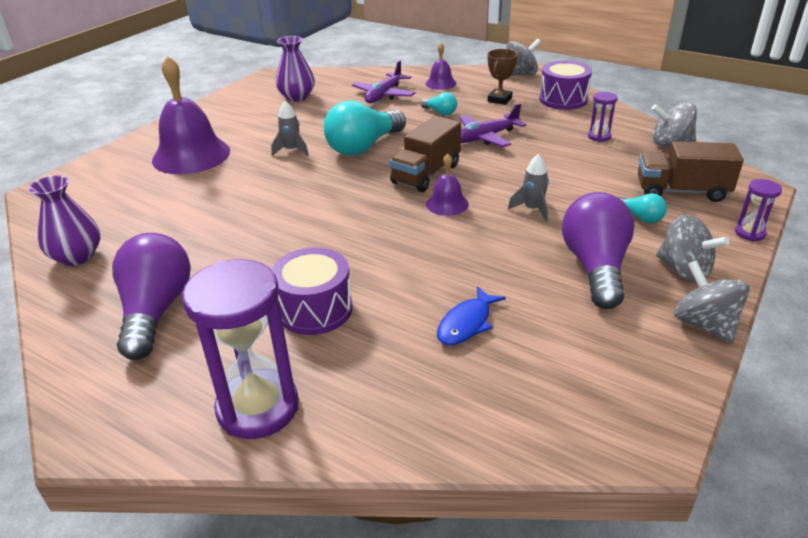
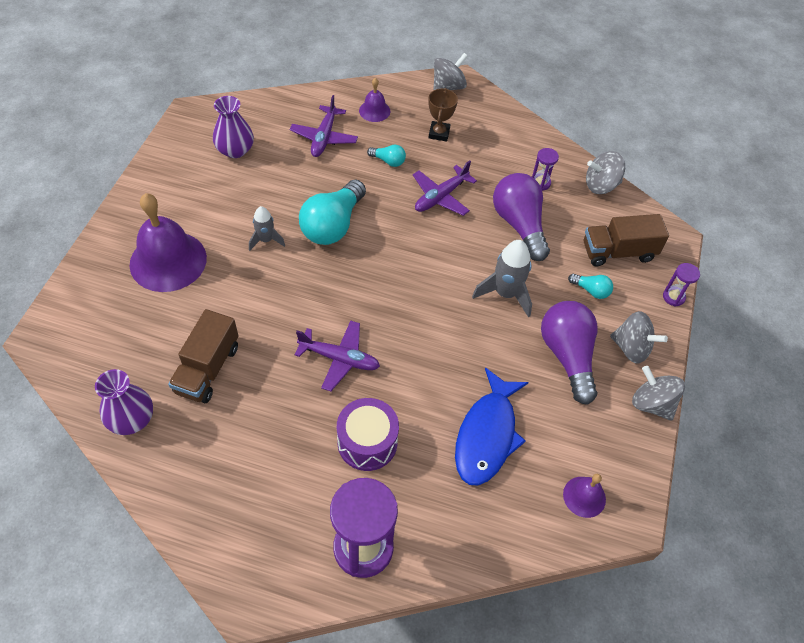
camera: 20 degrees left, 20 degrees up
(156, 311) = (238, 469): purple light bulb -> purple light bulb (519, 225)
(320, 238) = (339, 359): none -> purple plane
(426, 174) = (403, 258): brown truck -> brown truck (207, 369)
(447, 204) = (433, 297): purple bell -> purple bell (584, 496)
(466, 323) = (487, 435): blue fish -> blue fish, size x1.80
(532, 209) = (505, 293): grey rocket -> grey rocket, size x1.63
(563, 99) = (498, 127): purple drum -> none

